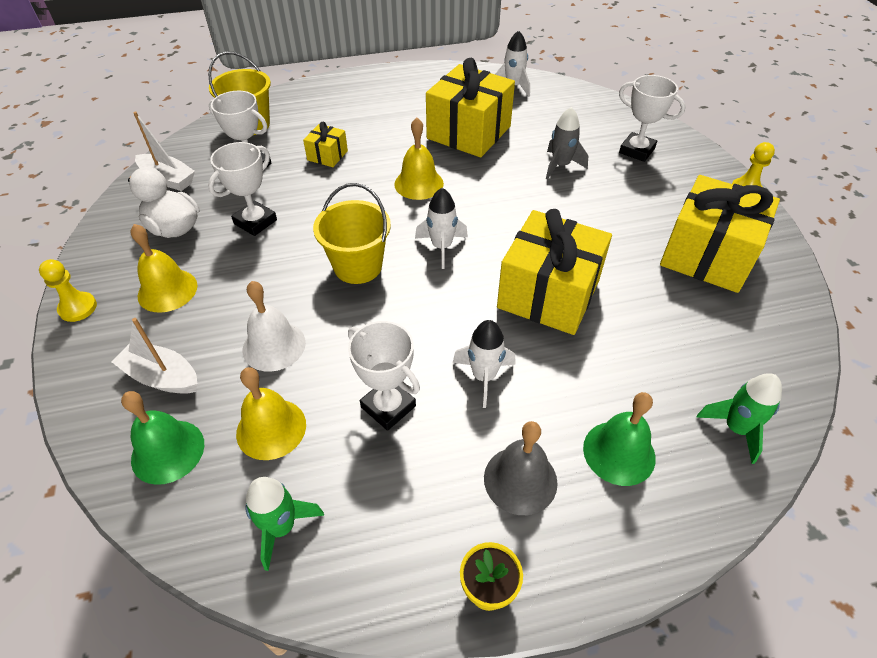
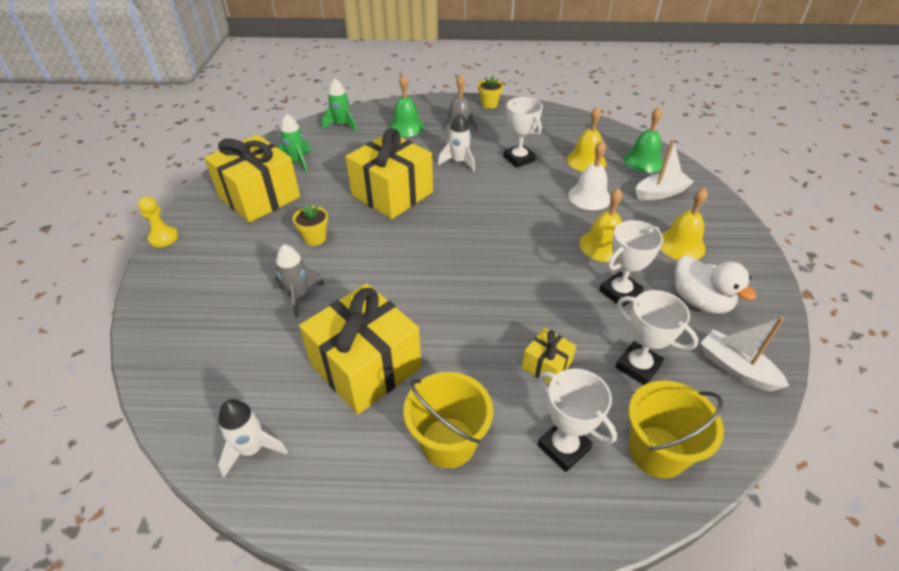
camera: 165 degrees left, 5 degrees down
(78, 308) = (748, 244): yellow pawn -> none
(162, 377) = (660, 193): white boat -> white boat turned 60 degrees counterclockwise
(281, 527) = (577, 130): green rocket -> green rocket (297, 162)
(358, 266) = (526, 236): yellow bucket -> yellow bucket (448, 442)
(419, 184) = (452, 304): yellow bell -> yellow bell (603, 246)
(441, 247) = (454, 238): white rocket -> none
(593, 218) = (315, 238): none -> yellow flower pot
(636, 150) = (206, 298): white trophy -> white trophy (563, 447)

